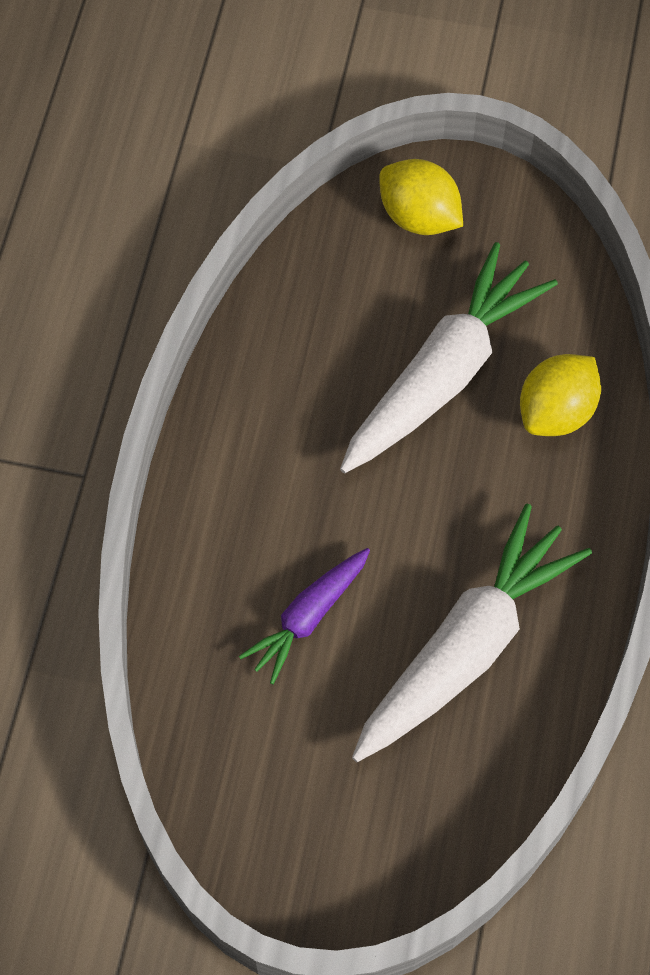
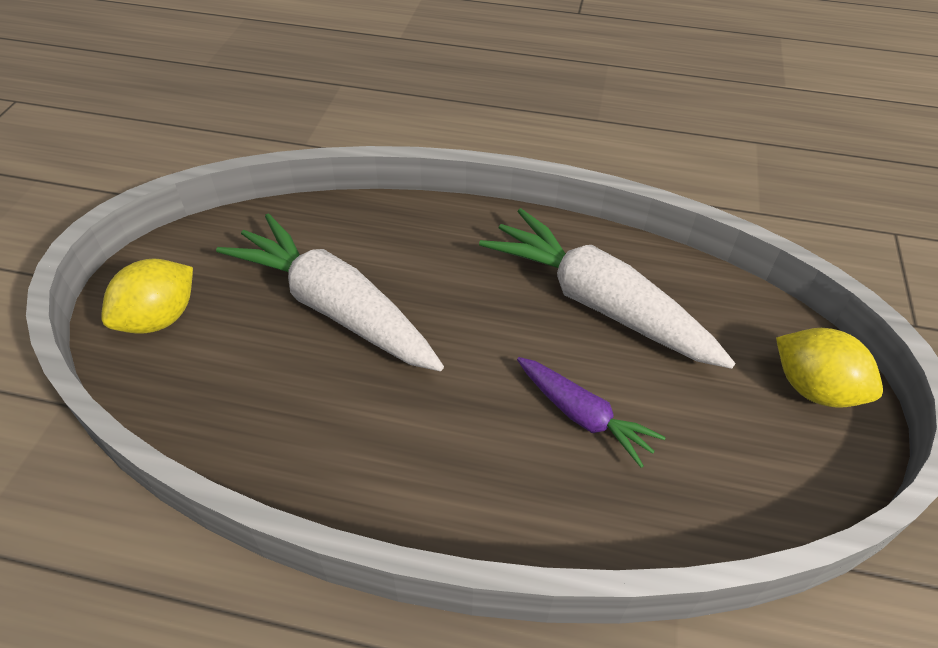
camera: 90 degrees left, 15 degrees down
(556, 412) = (383, 238): yellow lemon -> yellow lemon (814, 388)

